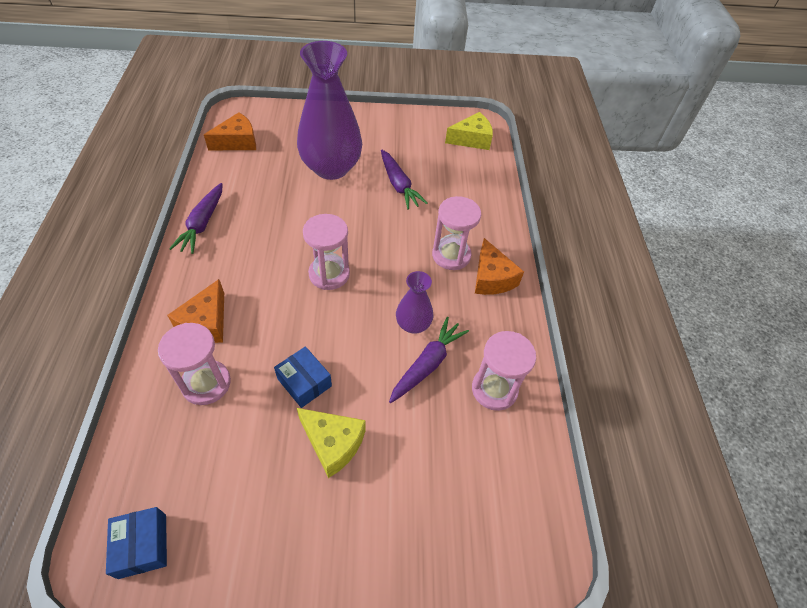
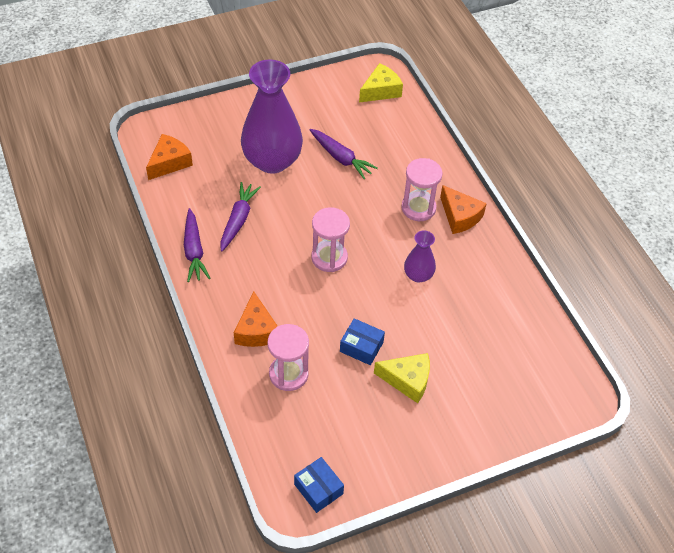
camera: 20 degrees left, 0 degrees up
(427, 364) = (444, 301): purple carrot -> purple carrot (238, 220)
(494, 389) = (502, 302): pink hourglass -> none

